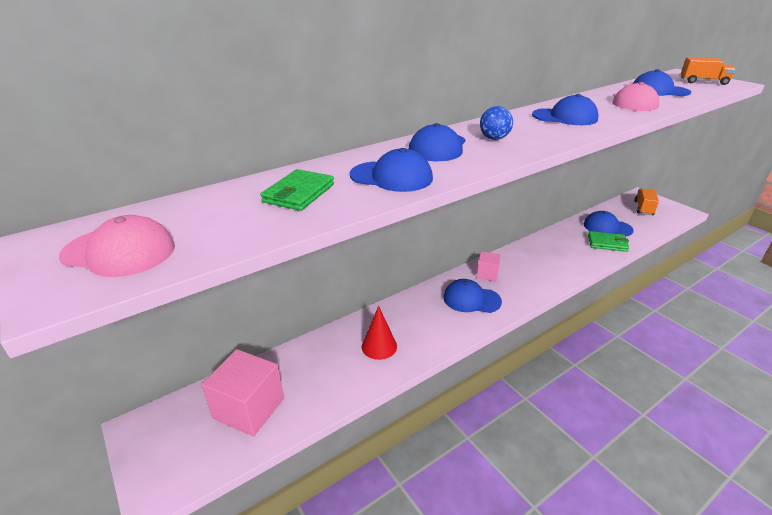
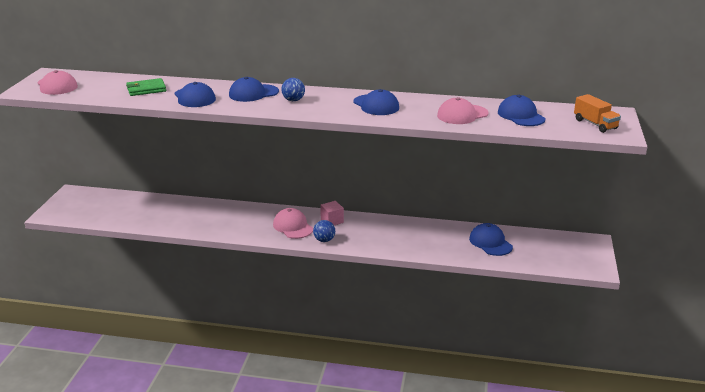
camera: 45 degrees right, 5 degrees down
(249, 408) = (114, 209): pink cube -> none
(379, 346) = (204, 218): red cone -> none
(471, 299) = (293, 226): blue cap -> pink cap
(519, 295) = (324, 240): none -> blue ball
(607, 243) = (461, 250): green wallet -> none
(643, 208) = (563, 249): orange truck -> none

